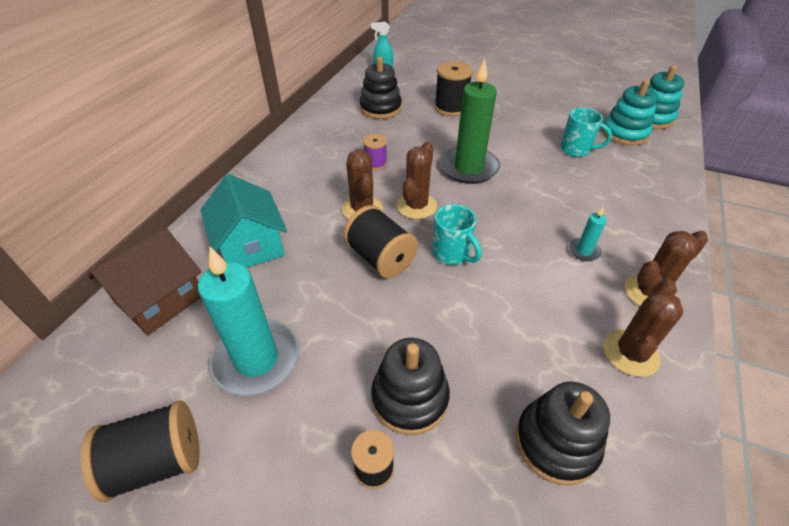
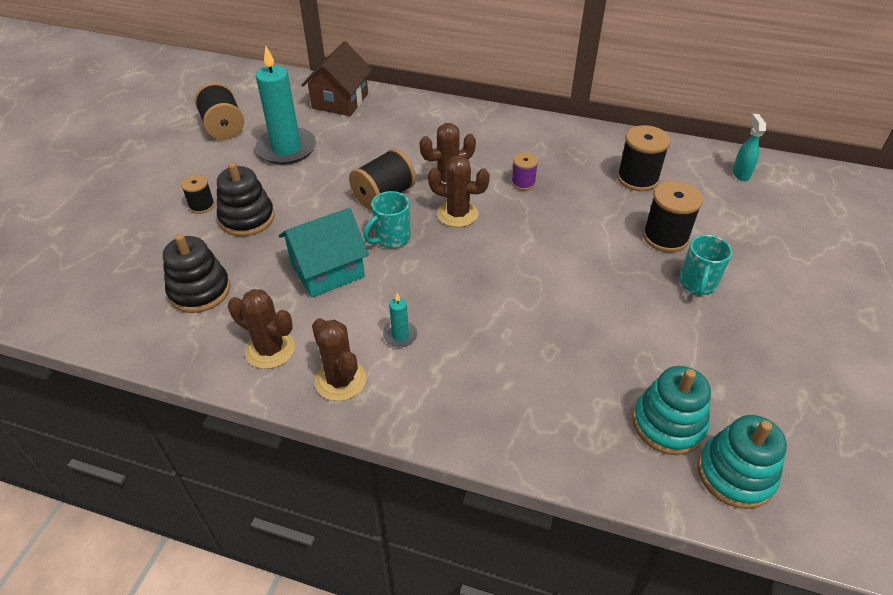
camera: 85 degrees right, 0 degrees up
(160, 299) = (340, 101): brown house -> brown house turned 75 degrees clockwise
(251, 245) = (395, 128): turquoise house -> turquoise house (327, 270)
(380, 108) = (637, 178): black stacking toy -> black spool
(468, 168) = (532, 251): green candle -> none
(576, 150) = (601, 356): turquoise mug -> turquoise mug (697, 284)

